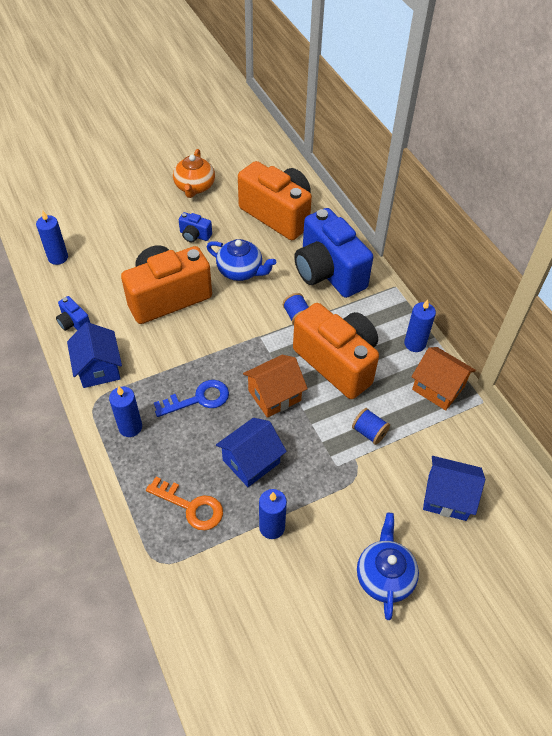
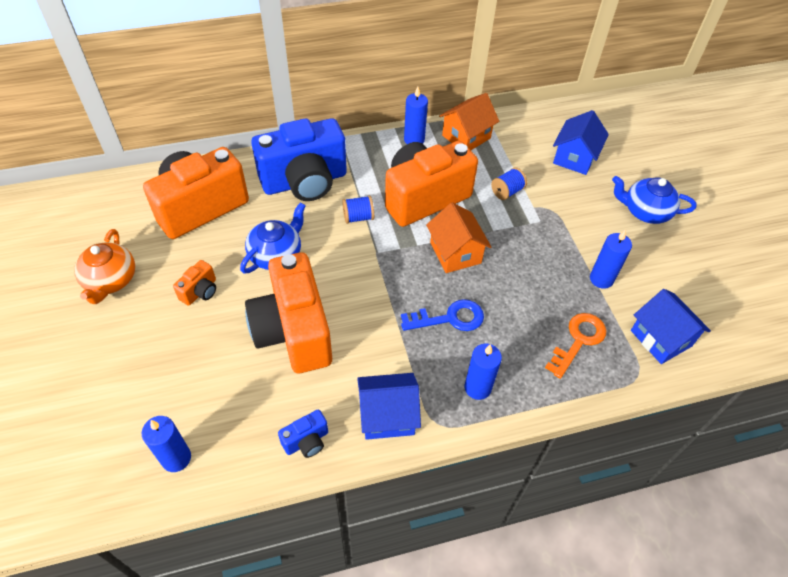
camera: 80 degrees left, 0 degrees up
(194, 187) = (110, 281): orange teapot -> orange teapot turned 75 degrees clockwise
(194, 235) = (200, 291): blue camera -> orange camera
(198, 399) = (449, 318): blue key -> blue key turned 90 degrees clockwise
(251, 461) = (530, 284): blue house -> blue house (661, 338)

